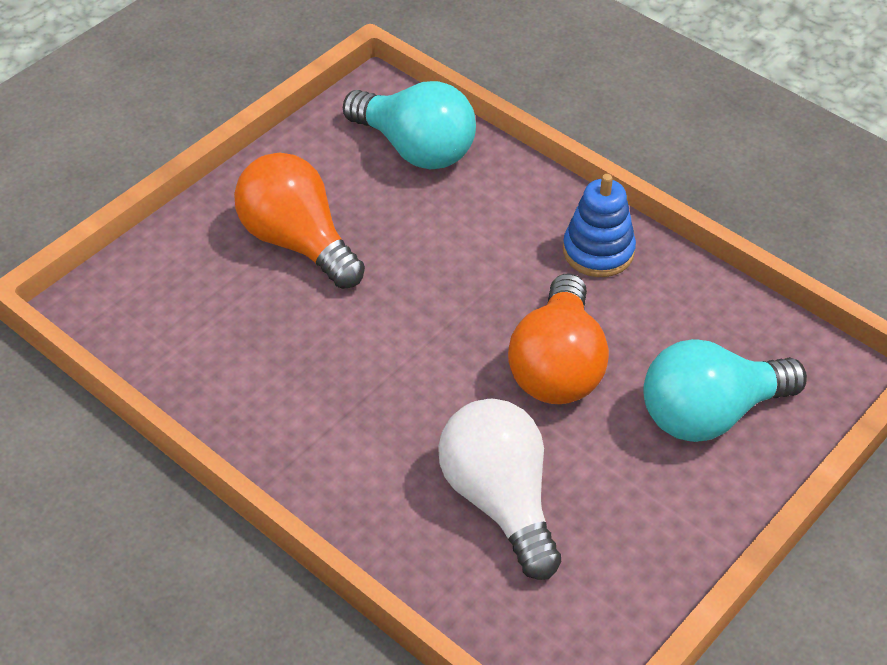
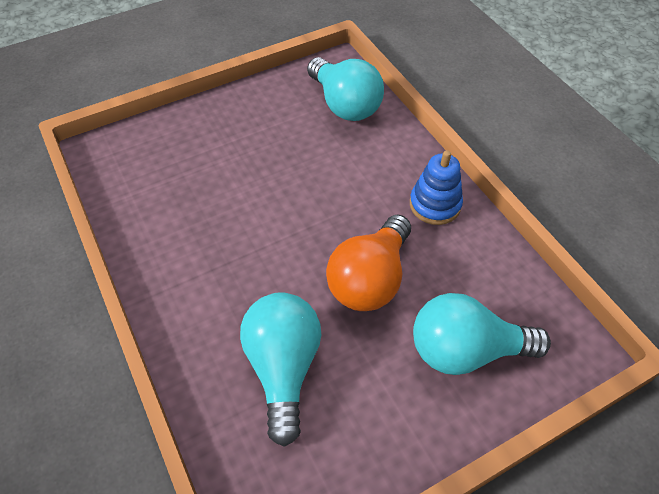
camera: 20 degrees right, 5 degrees up
(298, 242) = (241, 144): orange light bulb -> none
(500, 500) = (283, 367): white light bulb -> turquoise light bulb

